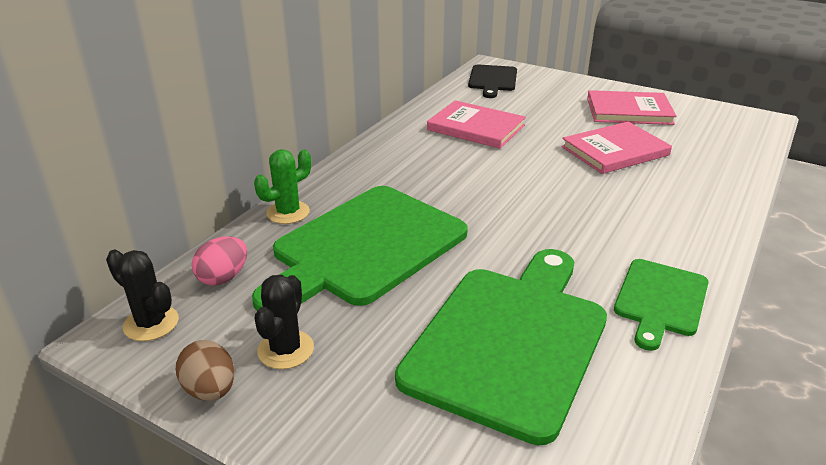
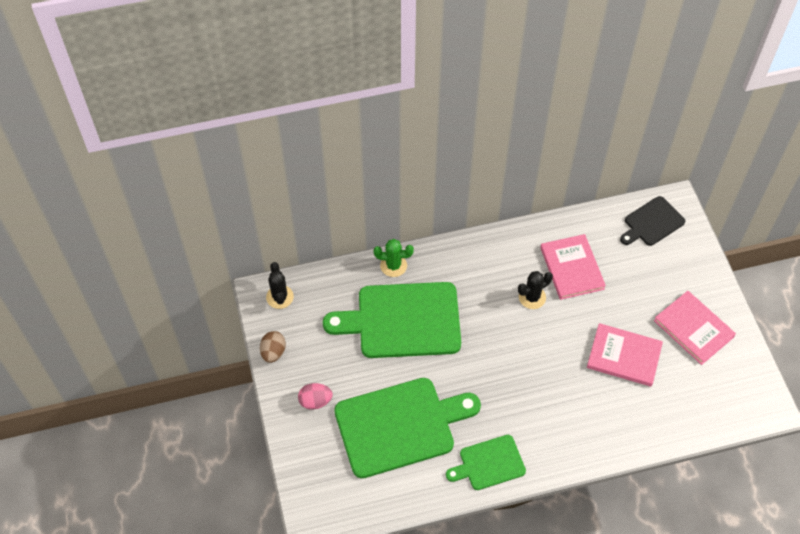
camera: 45 degrees right, 25 degrees up
(223, 277) = (327, 291): pink egg -> pink egg (315, 401)
(286, 350) = (314, 355): black cactus -> black cactus (532, 297)

